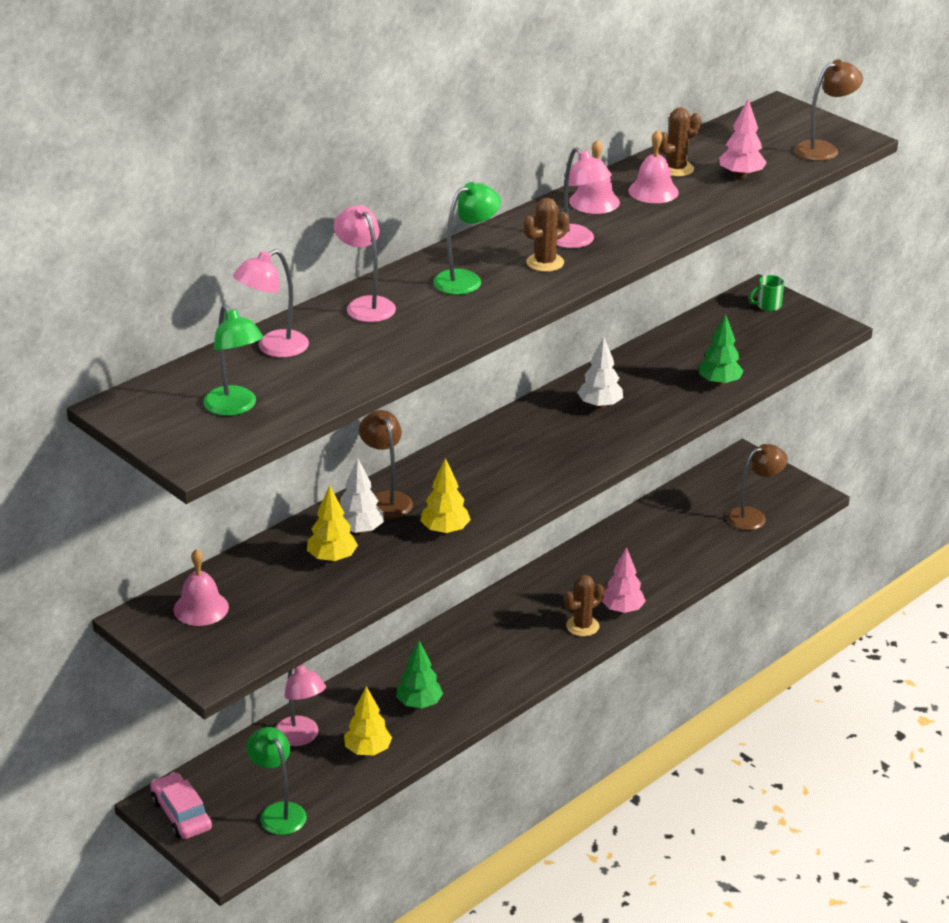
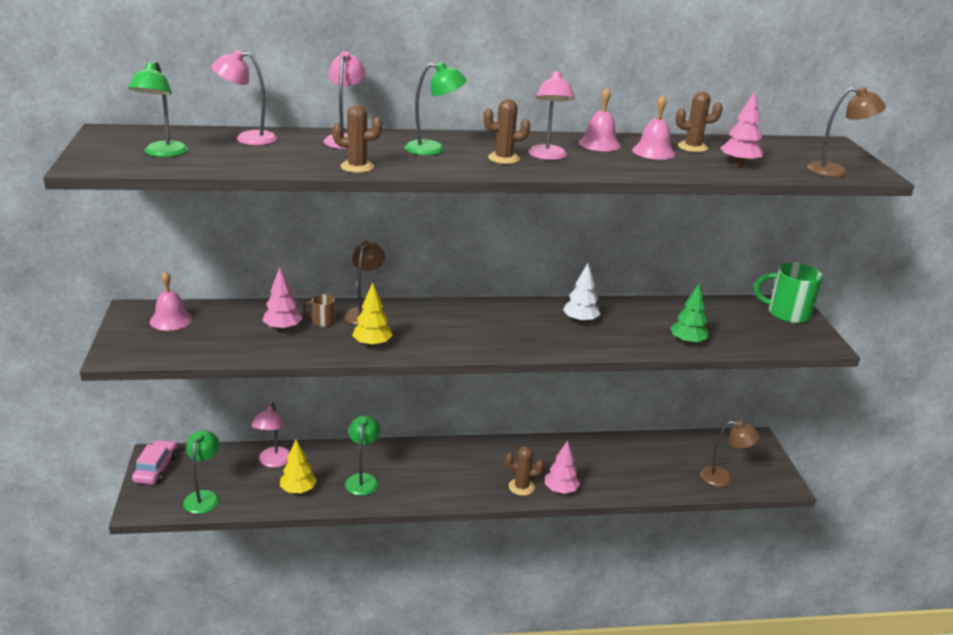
camera: 35 degrees right, 5 degrees down
(332, 558) = (283, 328): yellow tree -> pink tree
(359, 530) = (322, 322): white tree -> brown mug
(419, 704) = (363, 479): green tree -> green lamp
(440, 336) = (357, 167): none -> brown cactus
(768, 305) = (787, 313): green mug -> green mug, size x2.00

